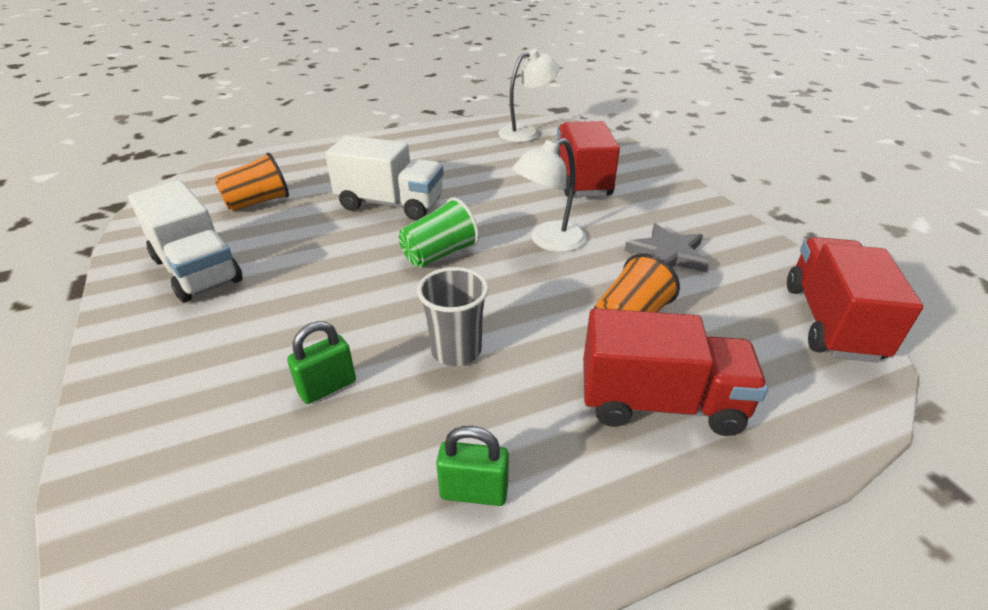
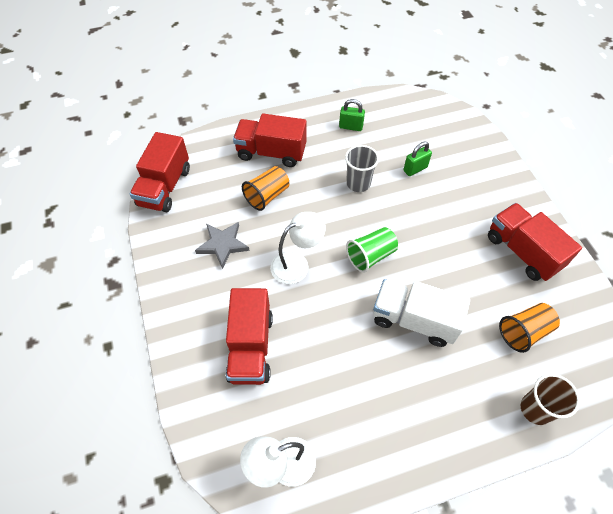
camera: 175 degrees left, 20 degrees up
(197, 270) = (522, 252): white truck -> red truck
(284, 162) = (535, 409): none -> brown cup

